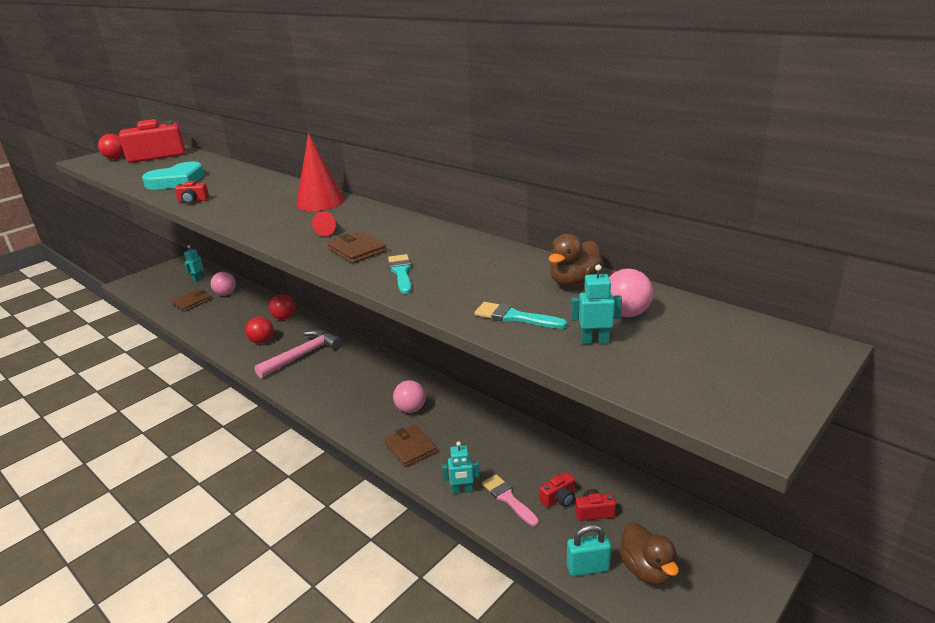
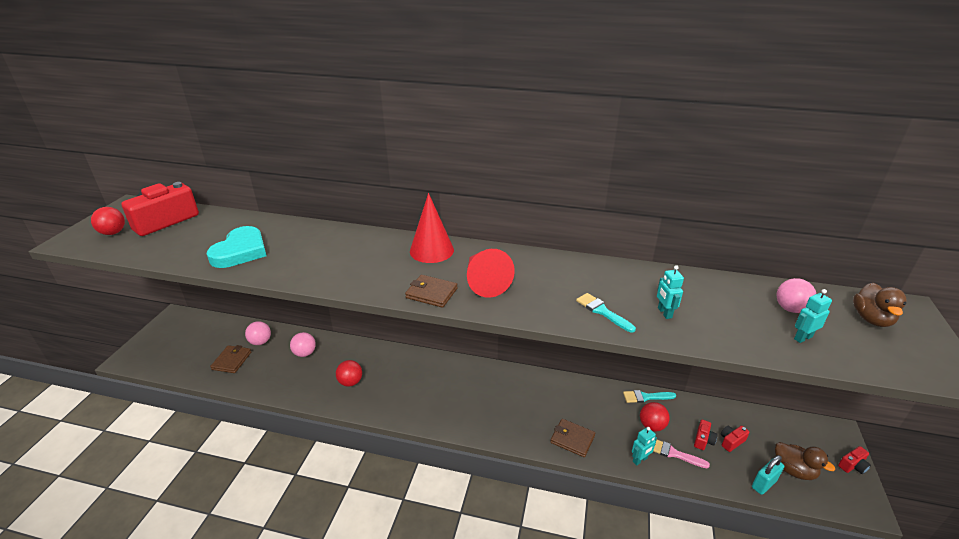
camera: 30 degrees left, 5 degrees up
(193, 200) = (297, 273): red camera -> red camera (852, 466)
(198, 279) = (211, 333): turquoise robot -> turquoise robot (664, 313)
(284, 318) = (348, 352): red ball -> red ball (652, 426)
(303, 355) = (403, 384): pink hammer -> none
(329, 231) = (484, 281): red cone -> red cone, size x2.18
(357, 250) = (537, 297): brown wallet -> brown wallet (431, 293)
(411, 409) = (541, 405): pink ball -> pink ball (305, 353)
(514, 317) = (732, 332): turquoise brush -> turquoise brush (646, 397)
(574, 282) = (728, 290): brown duck -> brown duck (871, 319)

